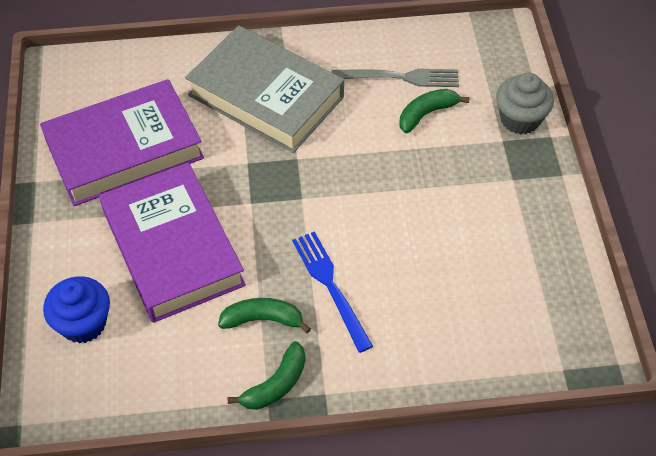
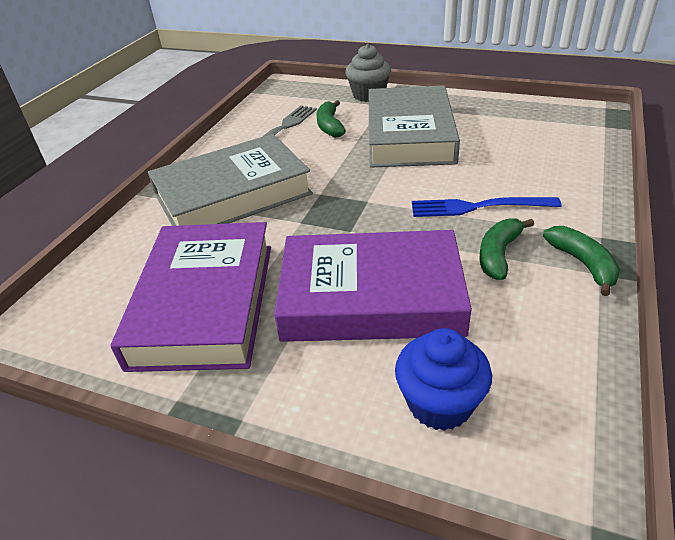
camera: 60 degrees left, 15 degrees down
(443, 189) = (409, 135): none -> grey book

